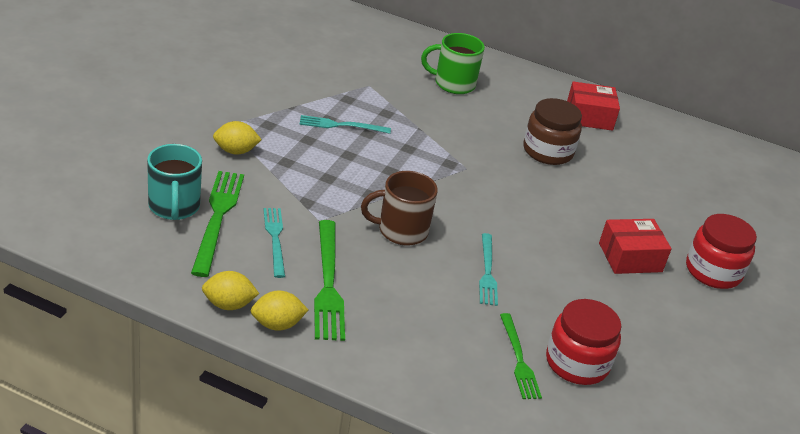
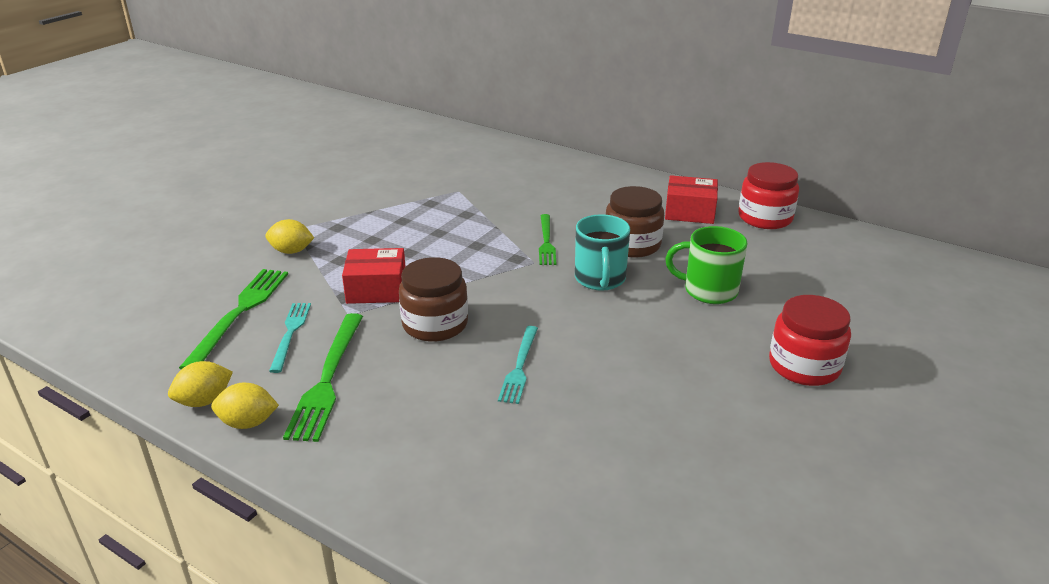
camera: 15 degrees right, 5 degrees down
(174, 207) = (199, 303): turquoise mug -> turquoise mug (600, 279)
(229, 304) = (204, 401): yellow lemon -> yellow lemon turned 45 degrees counterclockwise
(341, 125) = (413, 226): turquoise fork -> none
(401, 231) = (435, 324): brown mug -> brown jar
(453, 84) = (548, 187): green mug -> green mug (708, 291)
(519, 359) = (524, 467): green fork -> green fork (546, 242)
(577, 363) = (598, 472): red jar -> red jar (765, 218)
(630, 257) = (700, 351): red box -> red box (376, 289)

